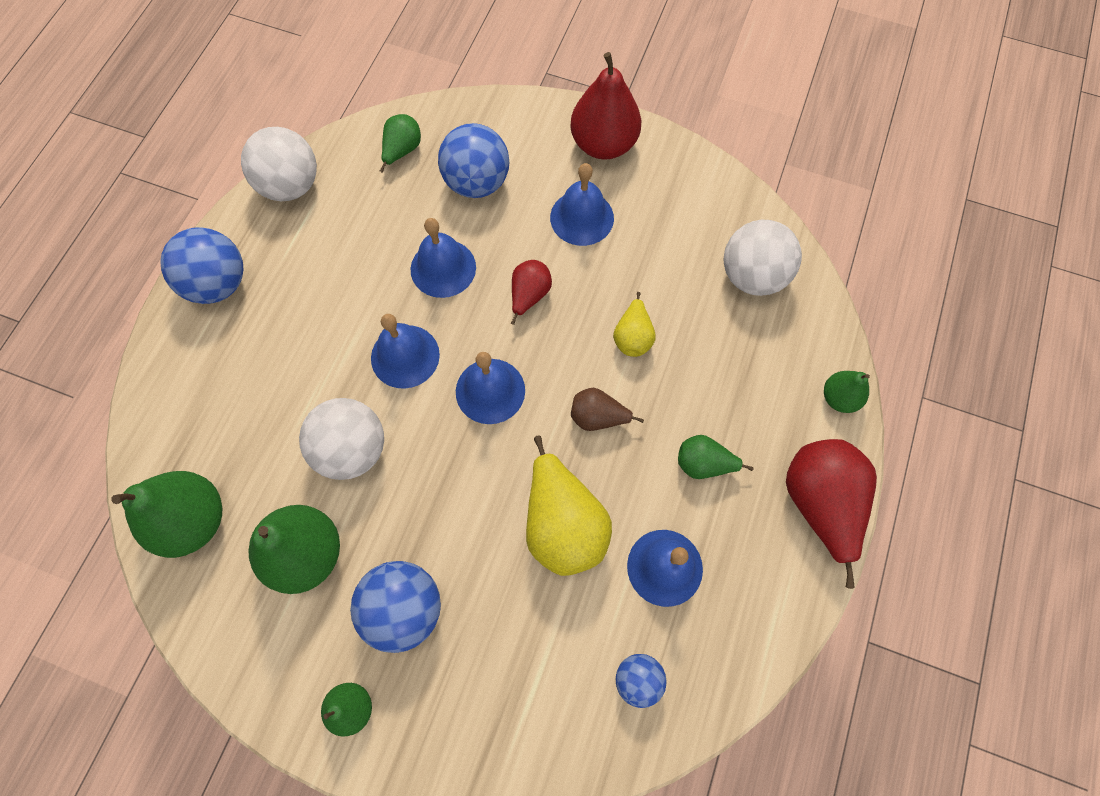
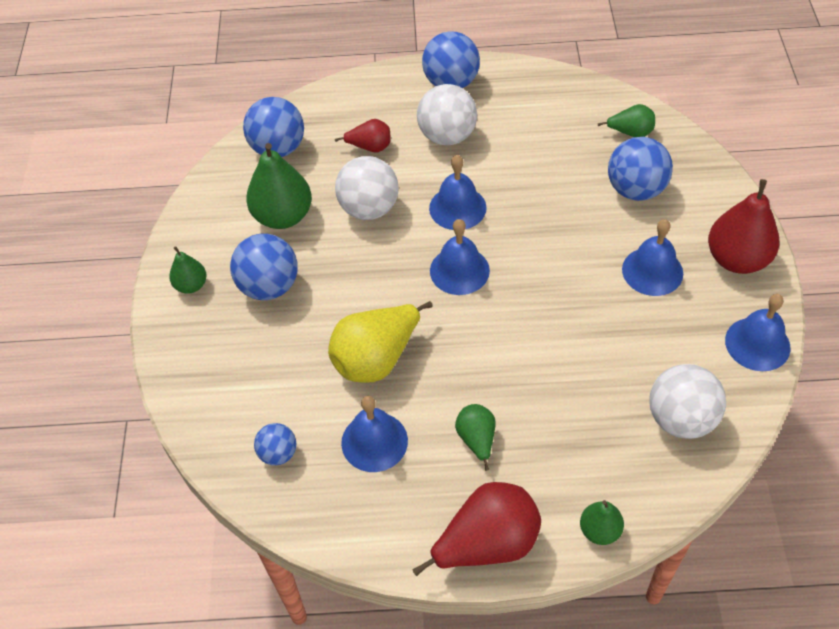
camera: 70 degrees right, 15 degrees down
(193, 520) = (278, 148): green pear -> blue ball
(291, 186) = (554, 84): white ball -> white ball (447, 136)
(443, 268) = (545, 200): blue bell -> blue bell (757, 344)
(529, 295) = (556, 263): red pear -> red pear (370, 147)
(597, 417) = (476, 349): brown pear -> none
(633, 337) = (562, 348): yellow pear -> none

